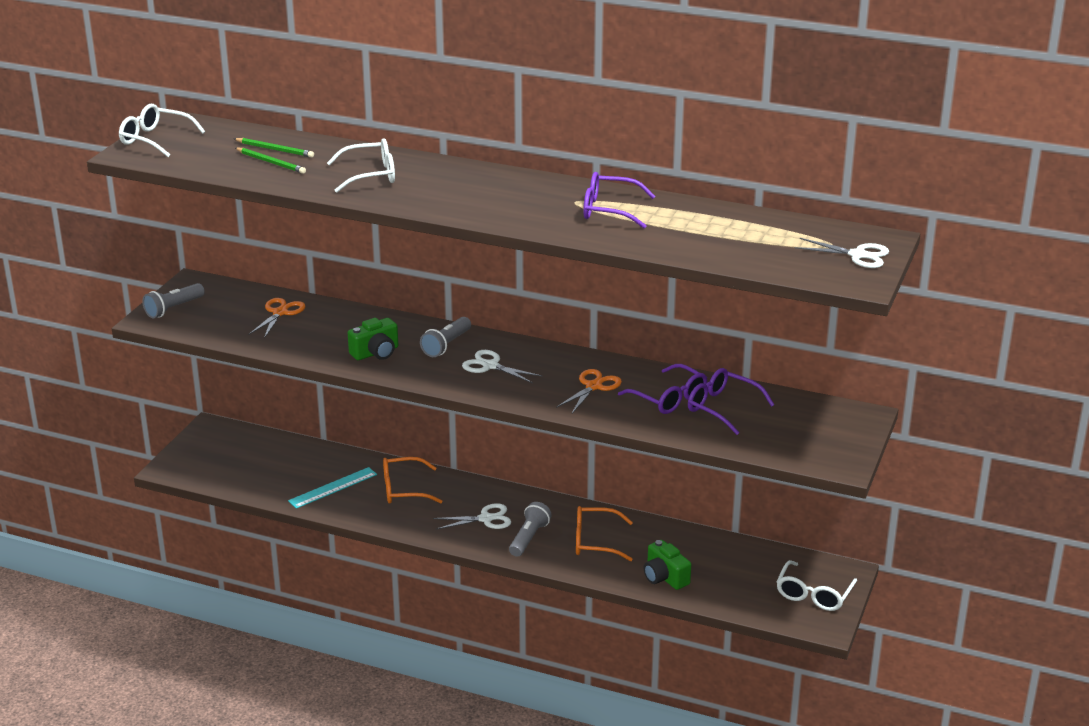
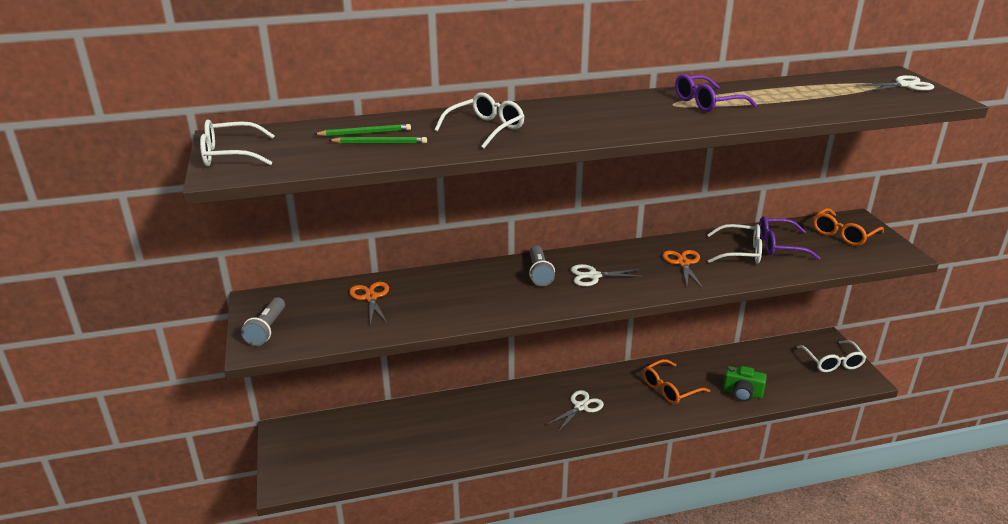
camera: 35 degrees left, 0 degrees up
(333, 488) = (442, 435): turquoise ruler -> none
(376, 353) = (495, 299): green camera -> none
(403, 489) = (496, 412): orange glasses -> orange glasses (843, 234)
(529, 538) = (626, 407): grey flashlight -> none
(669, 398) = (740, 252): purple glasses -> white glasses

